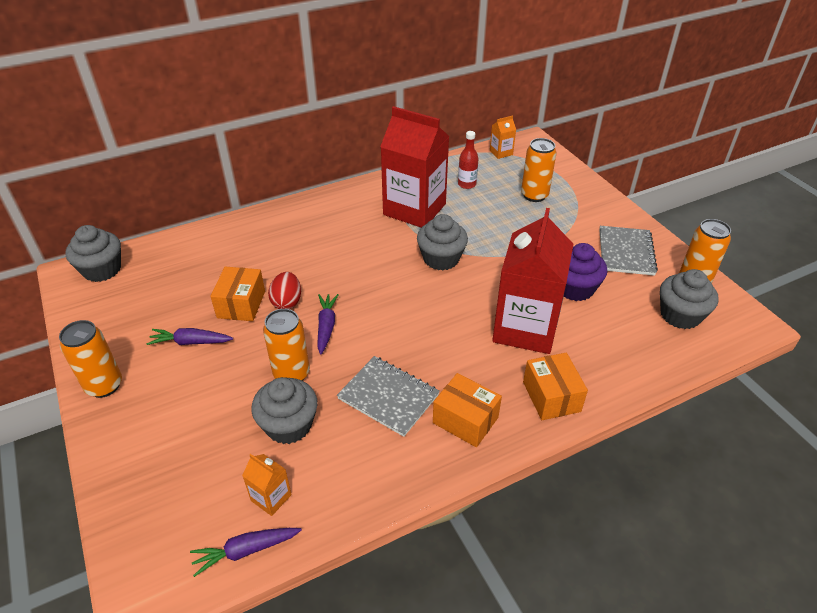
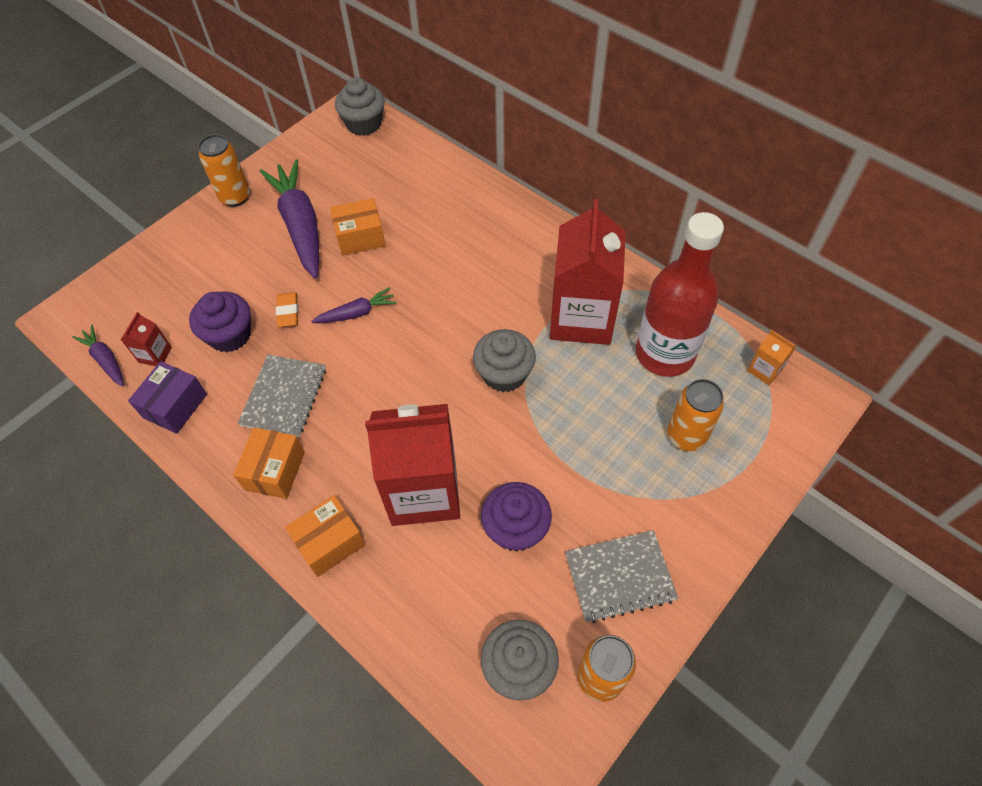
camera: 70 degrees right, 15 degrees up
(191, 342) = (300, 225): purple carrot -> purple carrot, size x2.01
(271, 497) = (155, 355): orange carton -> red carton
(287, 302) = (377, 269): red egg -> none
(289, 425) = (230, 335): grey cupcake -> purple cupcake
(291, 374) = (288, 312): orange can -> orange eraser
(350, 489) = (175, 406): none -> purple box
(467, 184) = (664, 354): red bottle -> red bottle, size x2.35

